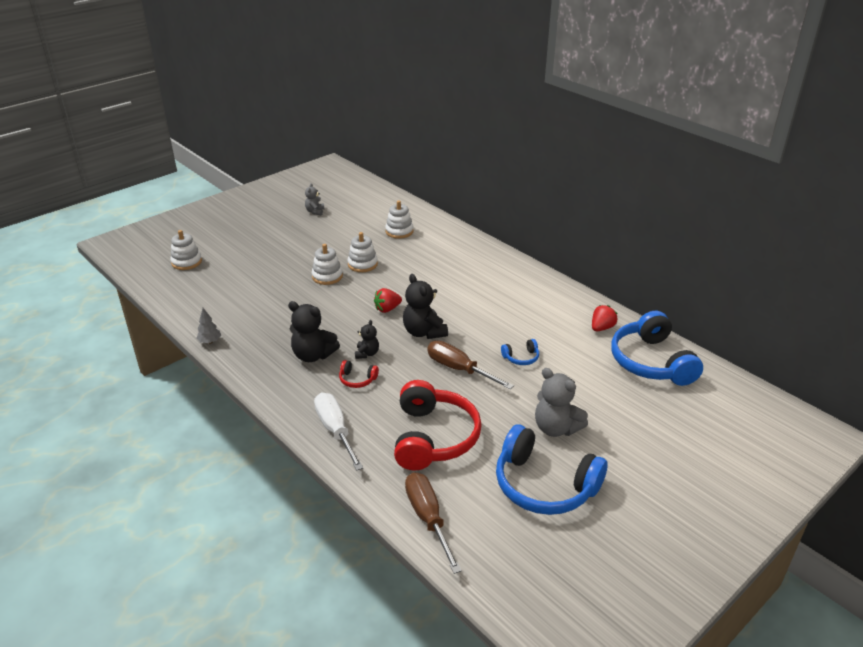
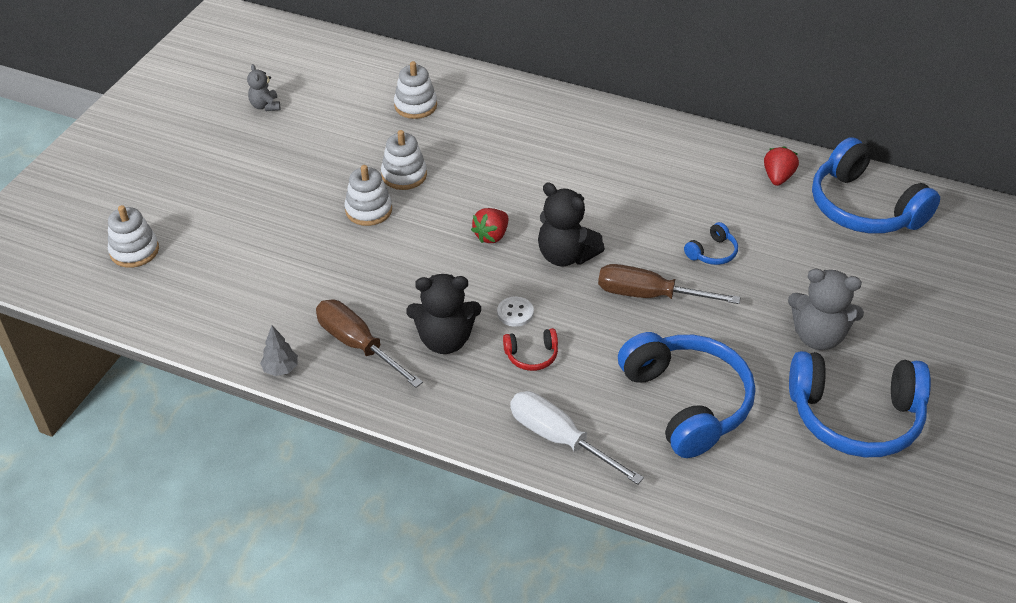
camera: 25 degrees left, 10 degrees up
(367, 353) = (515, 313): black teddy bear -> white button
(428, 518) = (757, 512): brown screwdriver -> brown screwdriver (358, 345)
(433, 437) = (686, 402): red headphones -> blue headphones

